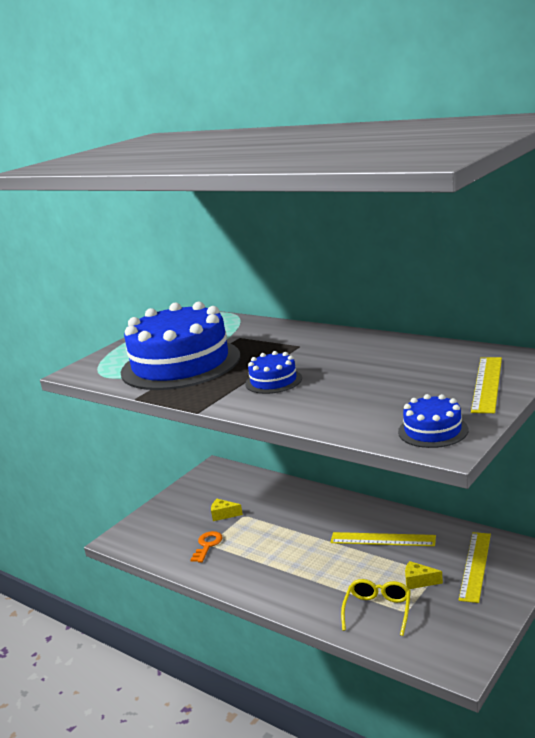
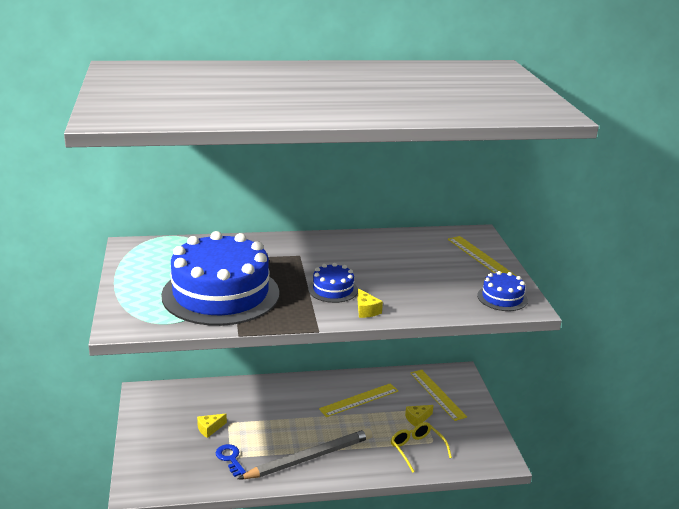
camera: 50 degrees left, 5 degrees up
(207, 545) = (230, 458): orange key -> blue key
(268, 406) = (366, 310): none -> yellow cheese
(268, 573) = (309, 458): none -> grey pencil

